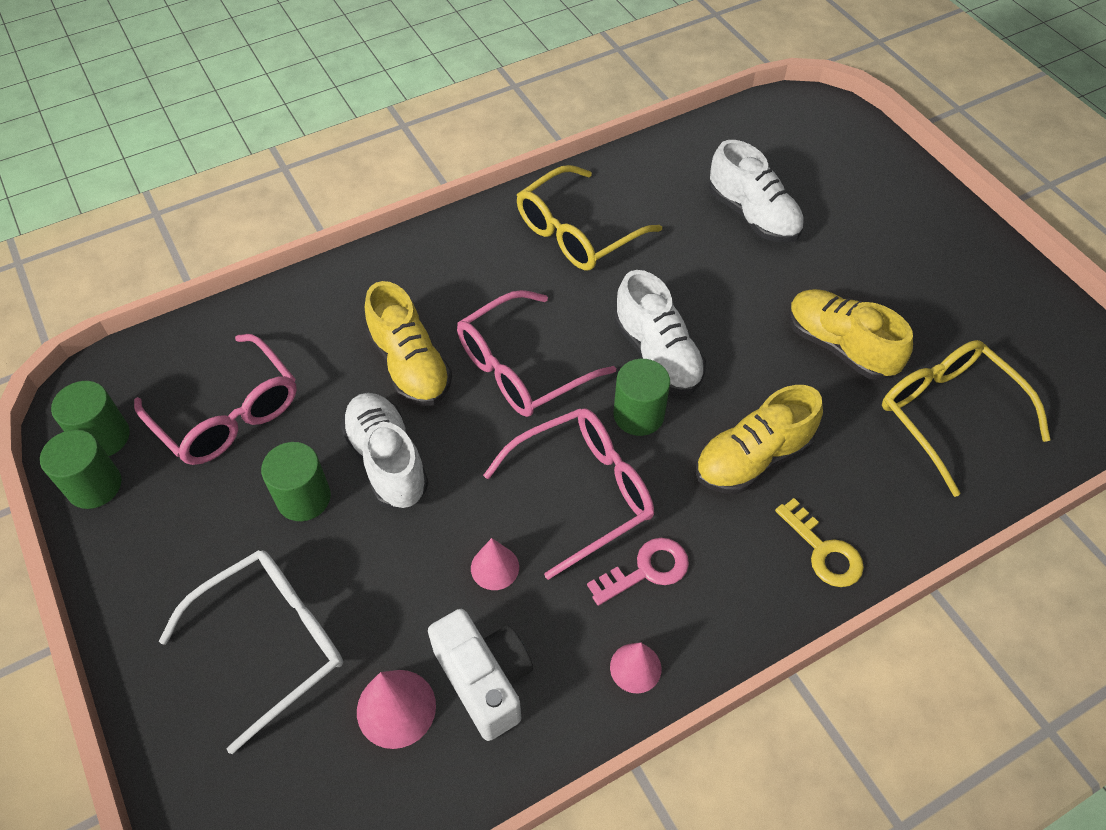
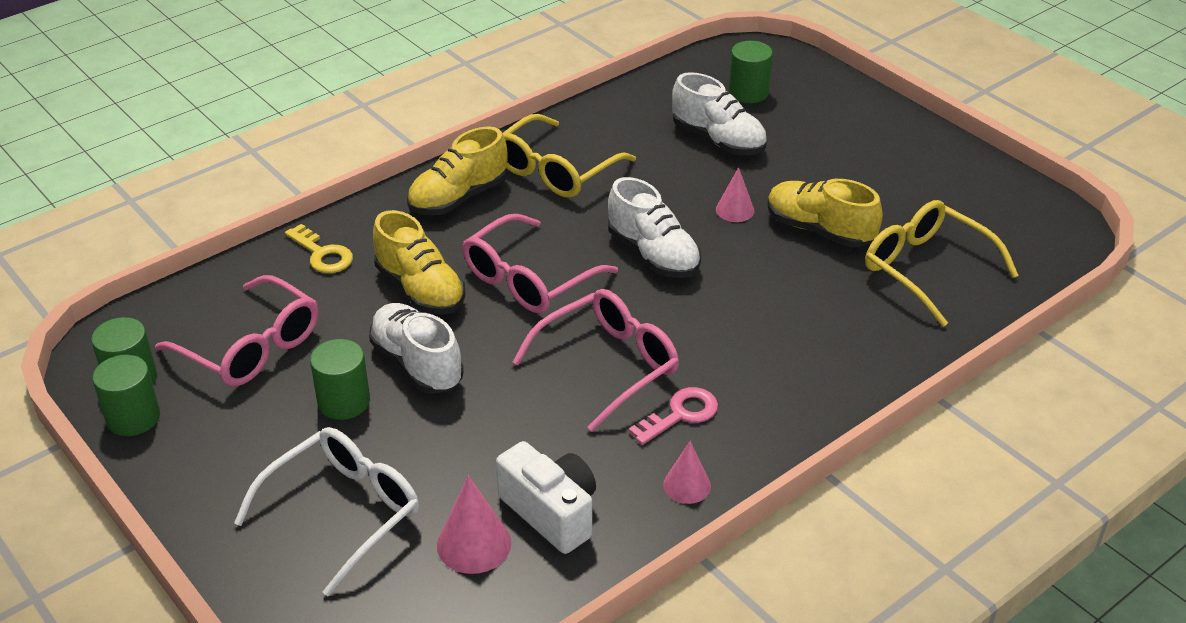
camera: 10 degrees left, 15 degrees down
(495, 567) = (540, 430): pink cone -> pink cone (735, 210)
(638, 415) = (646, 302): green cylinder -> green cylinder (748, 92)
(752, 459) = (758, 322): yellow shoe -> yellow shoe (458, 198)
(823, 551) = (836, 380): yellow key -> yellow key (322, 254)

